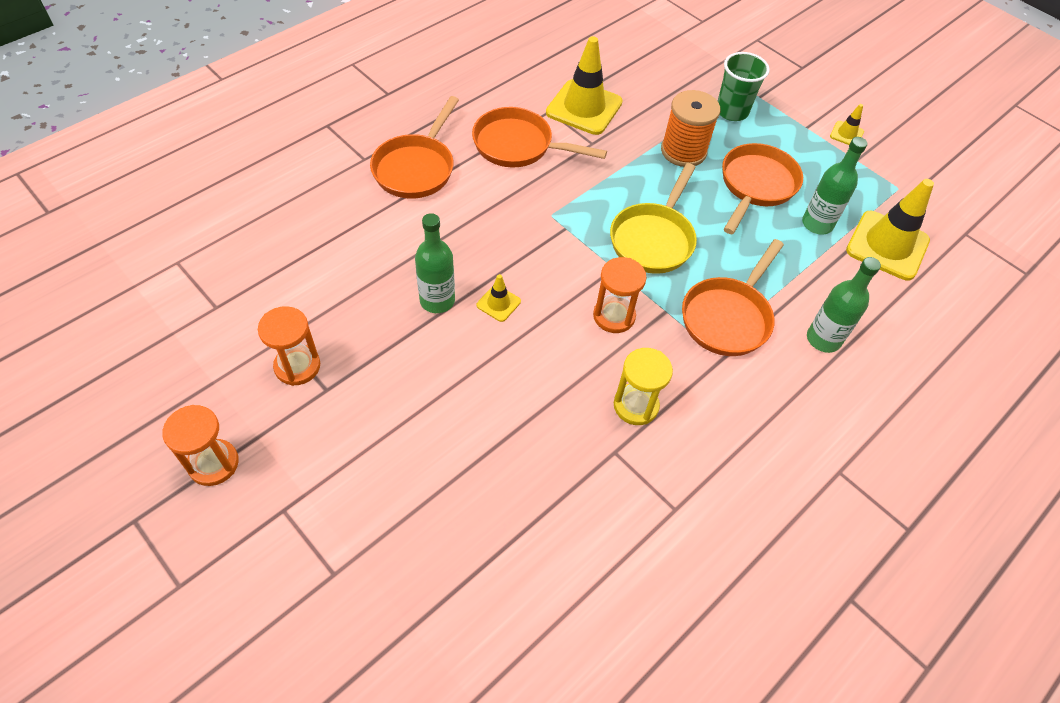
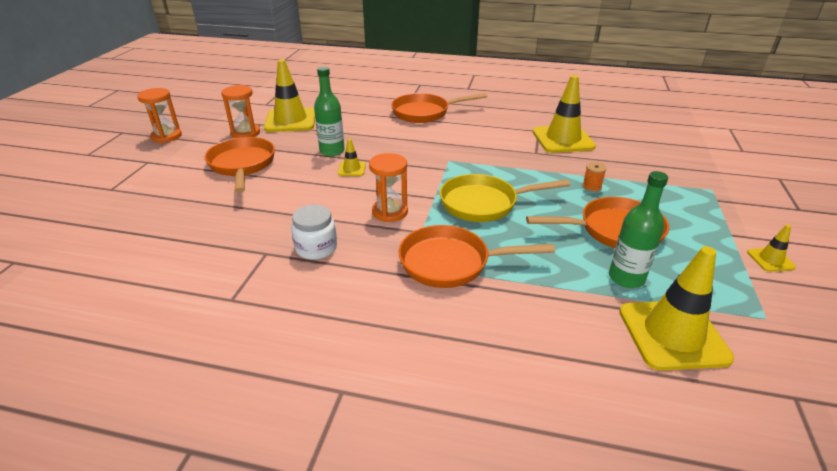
camera: 60 degrees right, 20 degrees down
(305, 302) = (290, 120): none -> yellow traffic cone
(518, 146) = (491, 132): orange pan -> orange pan (242, 165)
(635, 405) = (316, 248): yellow hourglass -> white jar
(683, 151) = (591, 187): orange spool -> orange spool, size x0.44
(732, 111) = (674, 193): green cup -> none
(823, 339) = (492, 327): green bottle -> none

